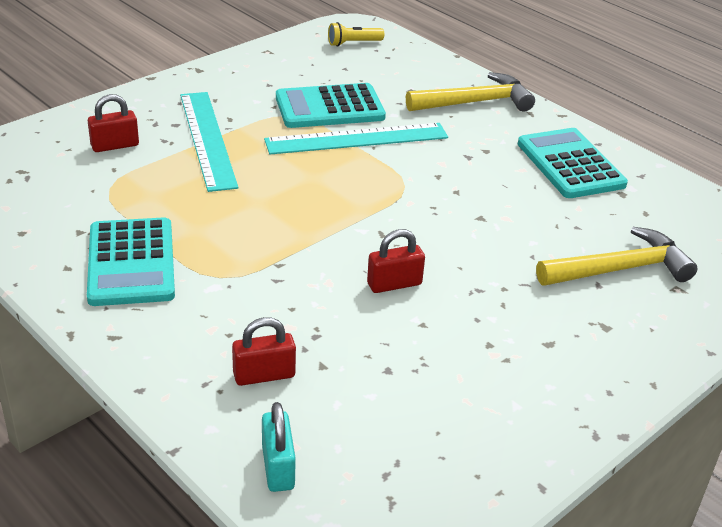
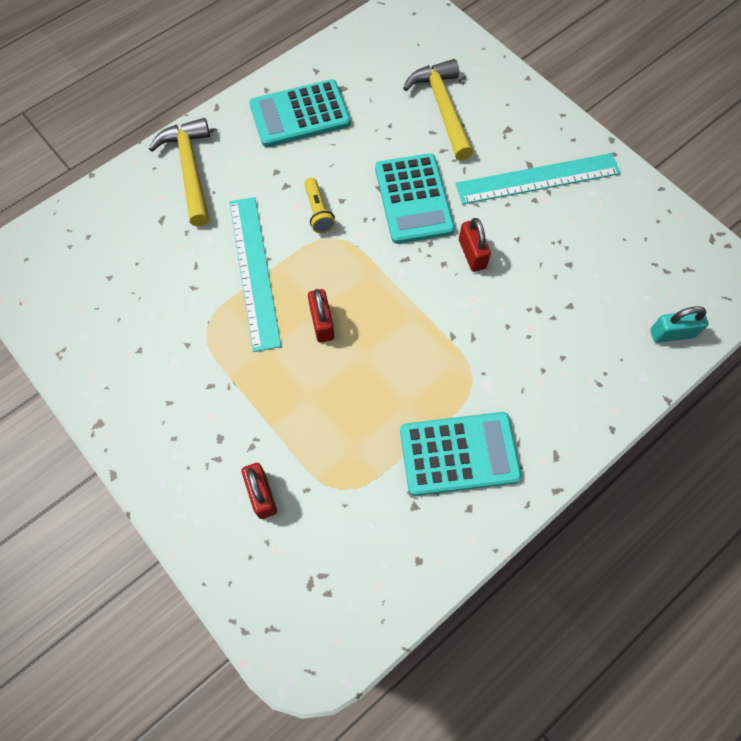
camera: 85 degrees left, 30 degrees up
(207, 139) = (251, 404): turquoise ruler -> turquoise ruler (538, 179)
(264, 375) = (586, 344): red padlock -> red padlock (322, 323)
(329, 107) = (193, 293): turquoise calculator -> turquoise calculator (413, 199)
(353, 43) = (52, 267): yellow flashlight -> yellow flashlight (318, 212)

